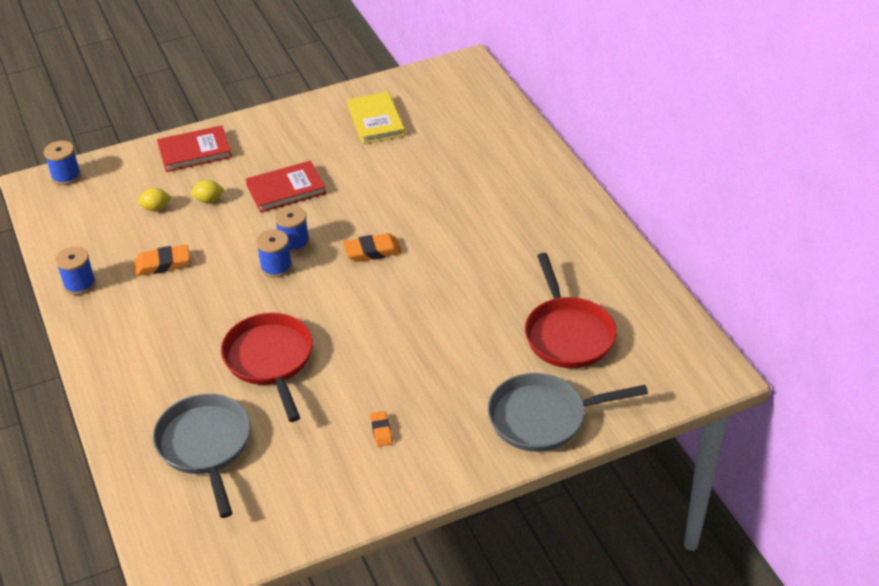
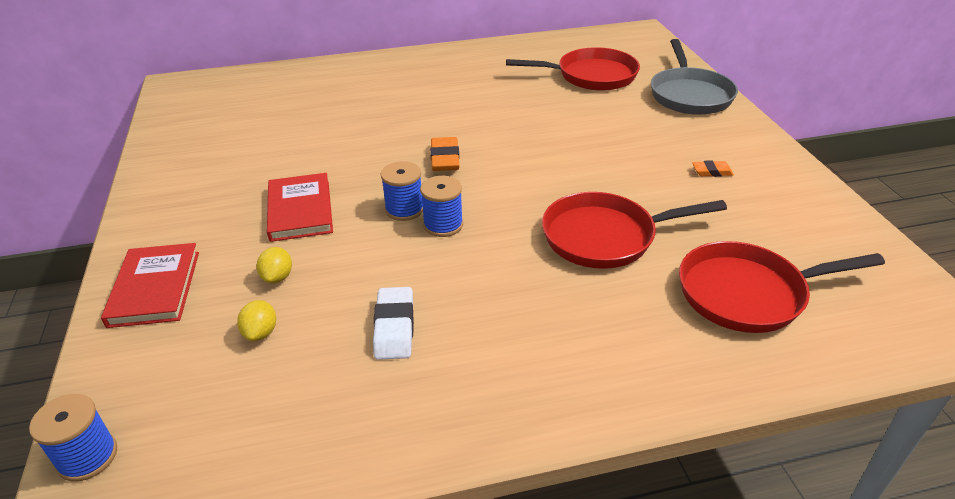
camera: 80 degrees left, 5 degrees down
(79, 284) = (401, 430): blue spool -> none
(162, 264) = (394, 327): orange eraser -> white eraser
(205, 446) = (748, 293): grey pan -> red pan
(376, 121) = (220, 141): yellow book -> none

